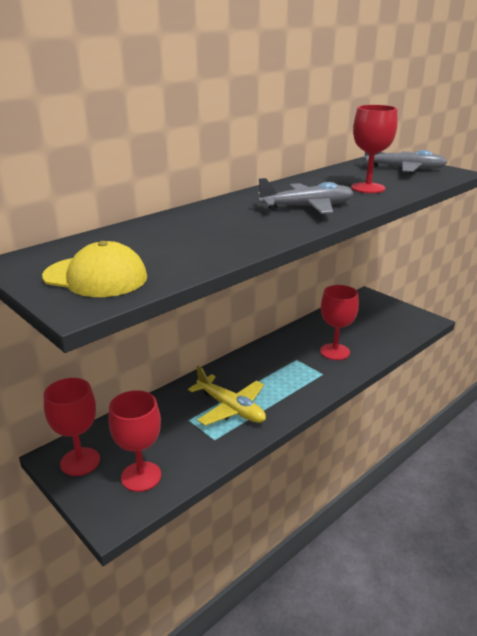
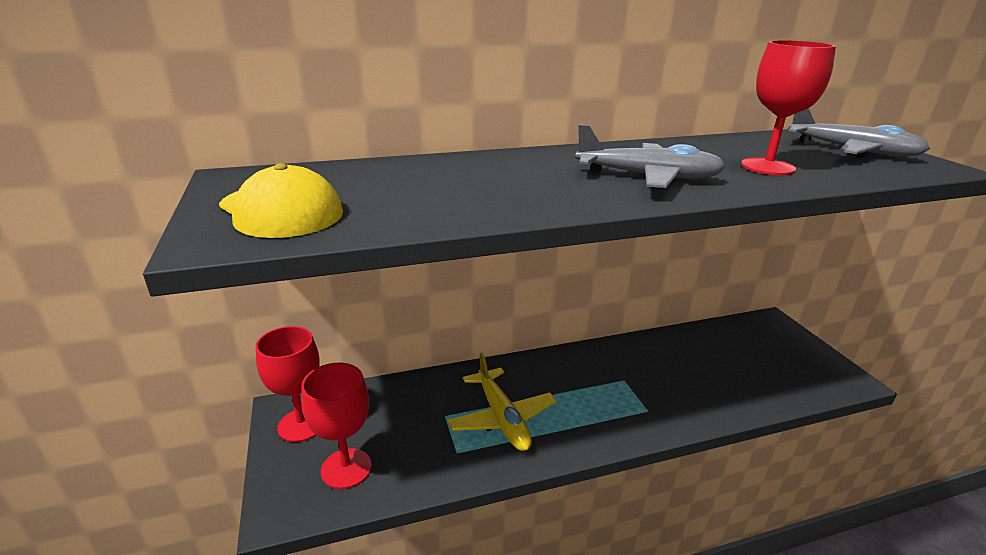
camera: 25 degrees right, 0 degrees up
(335, 352) = (682, 385): red goblet -> none

